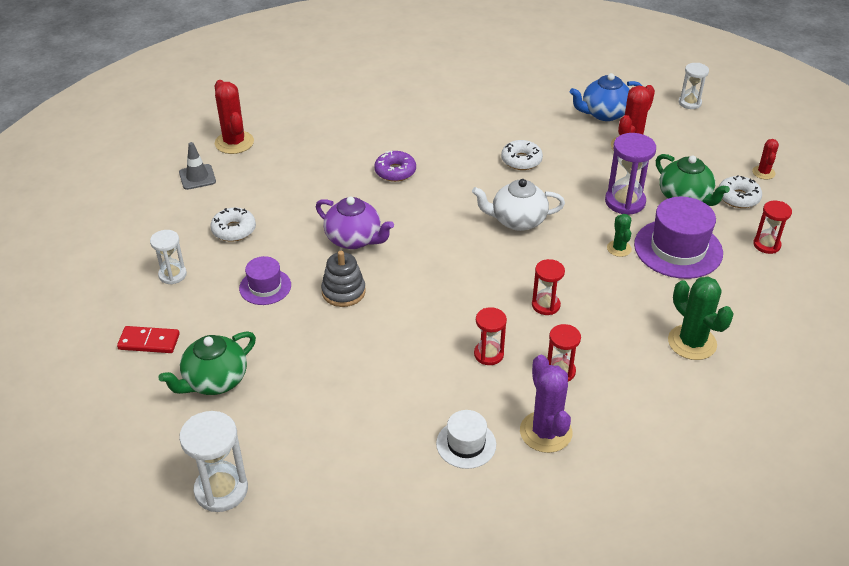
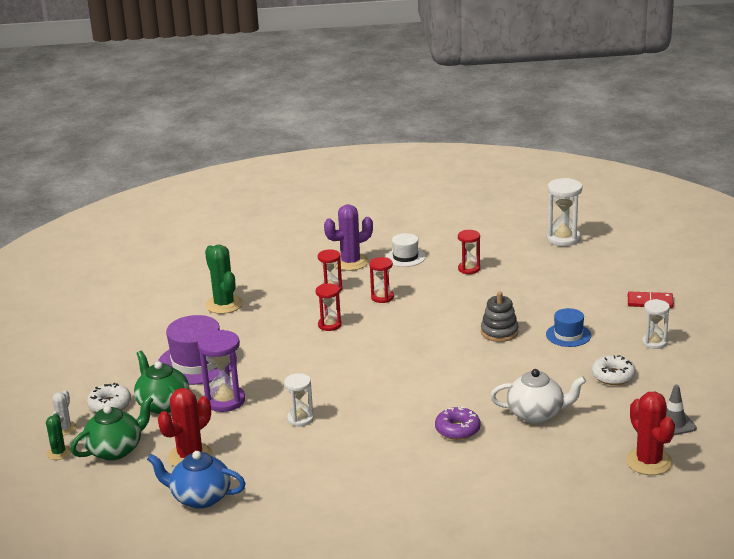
camera: 175 degrees left, 15 degrees down
(214, 381) = (588, 283): green teapot -> green teapot (116, 450)
(265, 287) = (568, 335): purple hat -> blue hat
(354, 239) = (495, 369): purple teapot -> none
(517, 220) = (337, 384): white teapot -> white teapot (536, 414)
(521, 160) = (317, 441): white donut -> none
(545, 432) = (350, 262): purple cactus -> purple cactus turned 75 degrees clockwise
(604, 113) = (200, 497): blue teapot -> blue teapot turned 150 degrees counterclockwise
(619, 248) = (250, 363): green cactus -> green cactus (58, 453)
(689, 103) = (86, 512): white hourglass -> white hourglass (300, 419)
(763, 172) = (64, 428): red cactus -> white cactus
(766, 245) = (115, 366): red hourglass -> red hourglass (469, 269)

